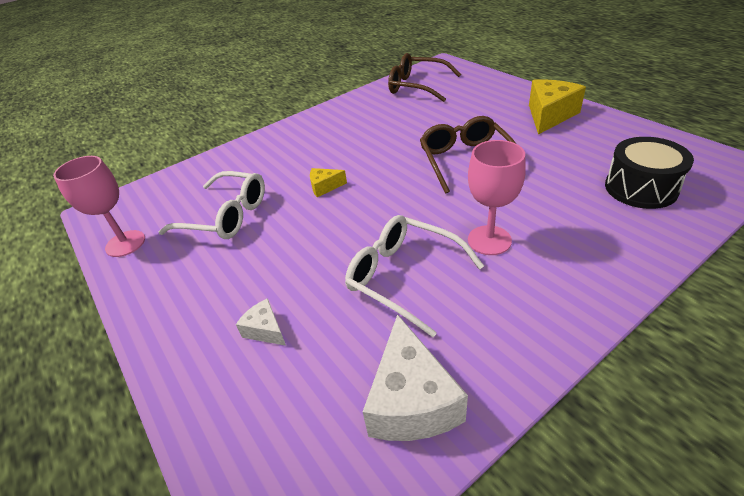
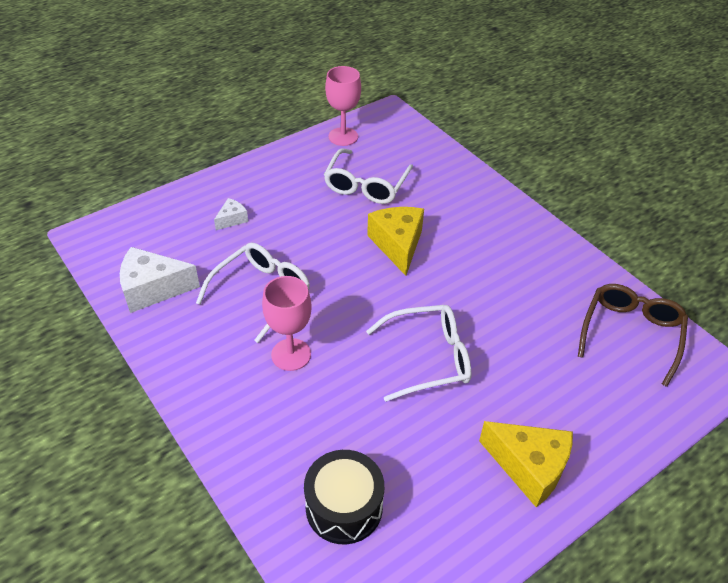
camera: 85 degrees right, 5 degrees up
(324, 187) = (397, 245): yellow cheese -> yellow cheese, size x1.96
(465, 160) = (428, 358): brown glasses -> white glasses

